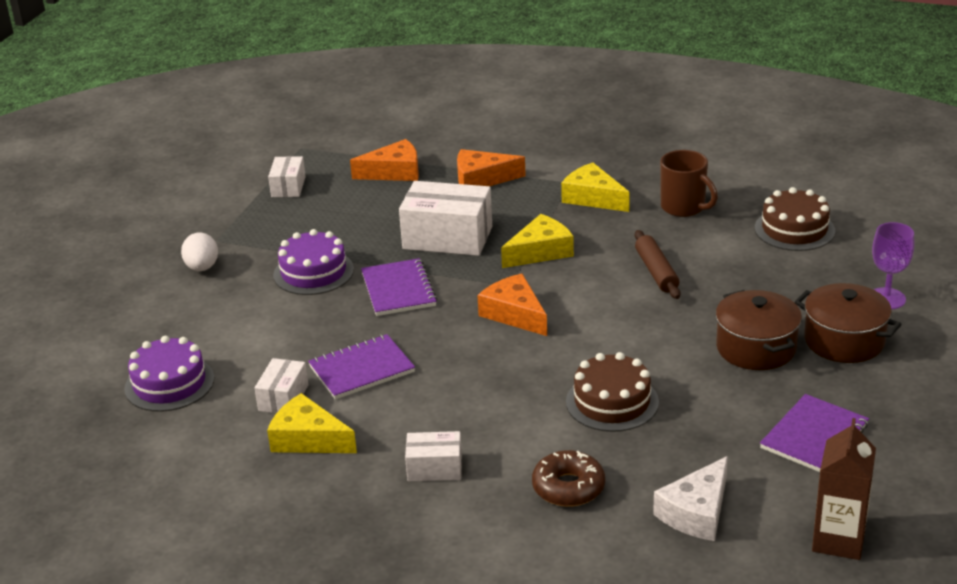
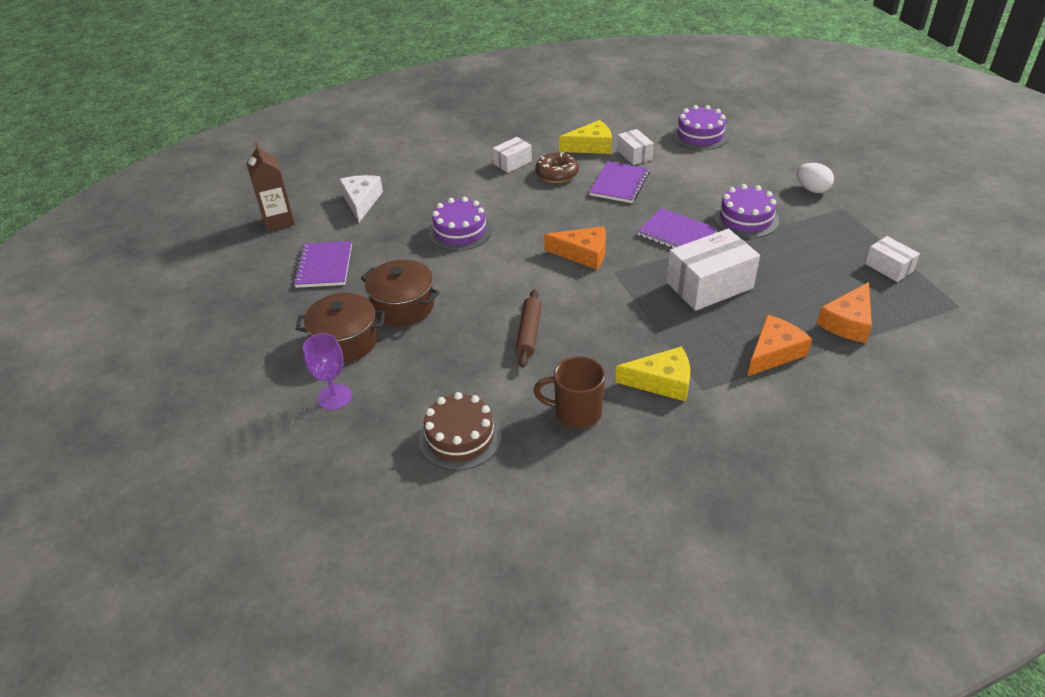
camera: 140 degrees right, 10 degrees up
(540, 251) = (631, 307): yellow cheese -> none
(568, 487) = (437, 184): brown donut -> brown donut (557, 174)
(612, 402) = (460, 231): brown cake -> purple cake
(656, 272) = (529, 333): brown rolling pin -> brown rolling pin turned 60 degrees clockwise

